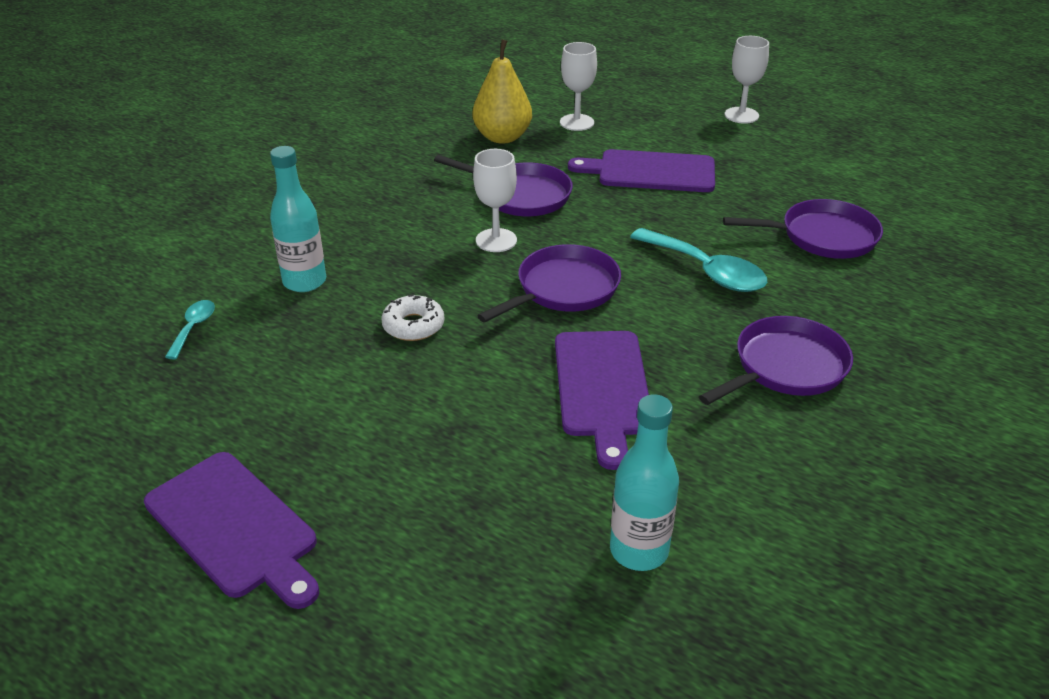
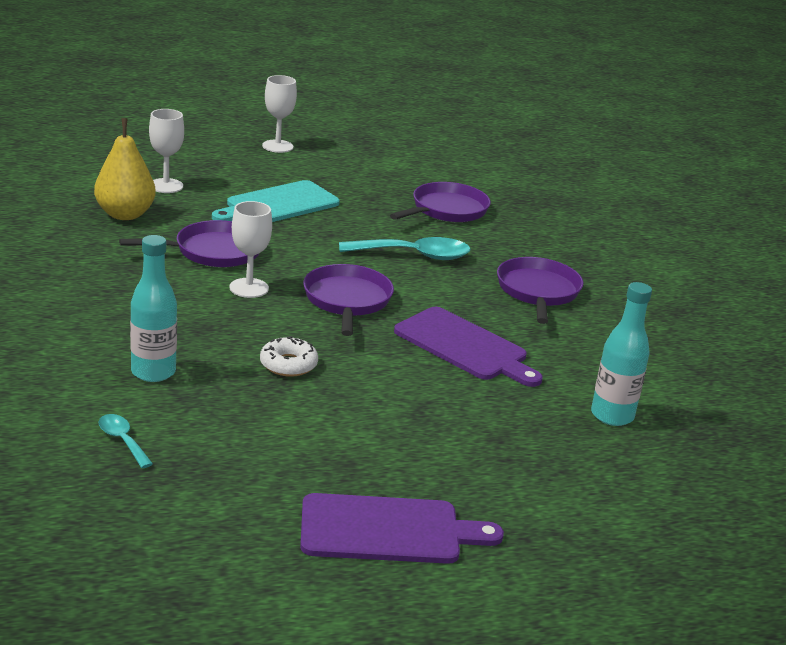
camera: 50 degrees left, 10 degrees down
(650, 172) = (278, 204): purple cutting board -> turquoise cutting board

